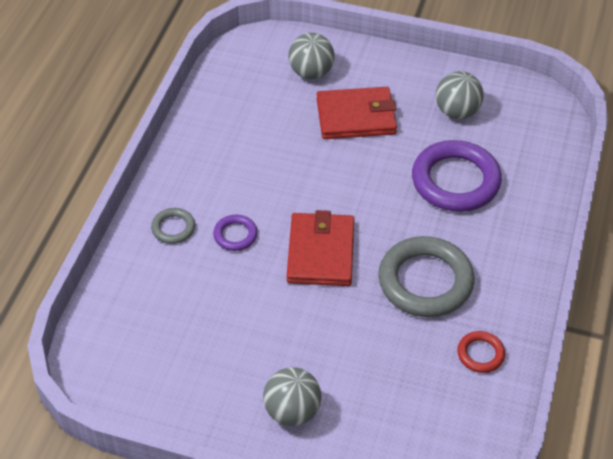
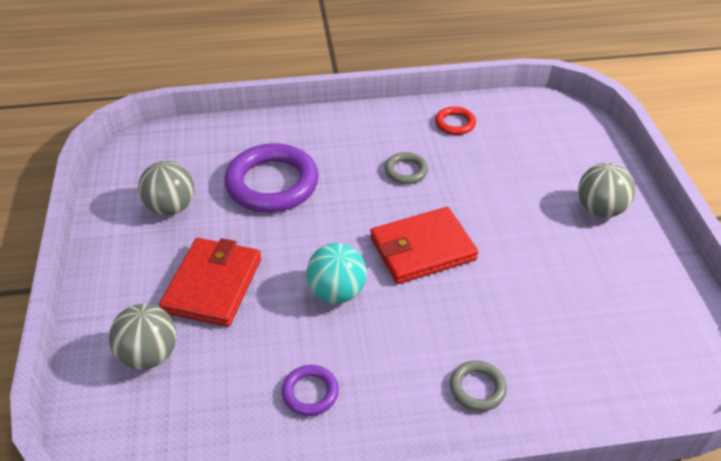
camera: 115 degrees left, 5 degrees down
(235, 235) = (447, 325): purple ring -> purple ring (310, 392)
(307, 183) = (337, 292): none -> turquoise ball
(356, 117) = (213, 285): red wallet -> red wallet turned 45 degrees clockwise
(425, 281) = (406, 171): grey ring -> grey ring, size x0.48

